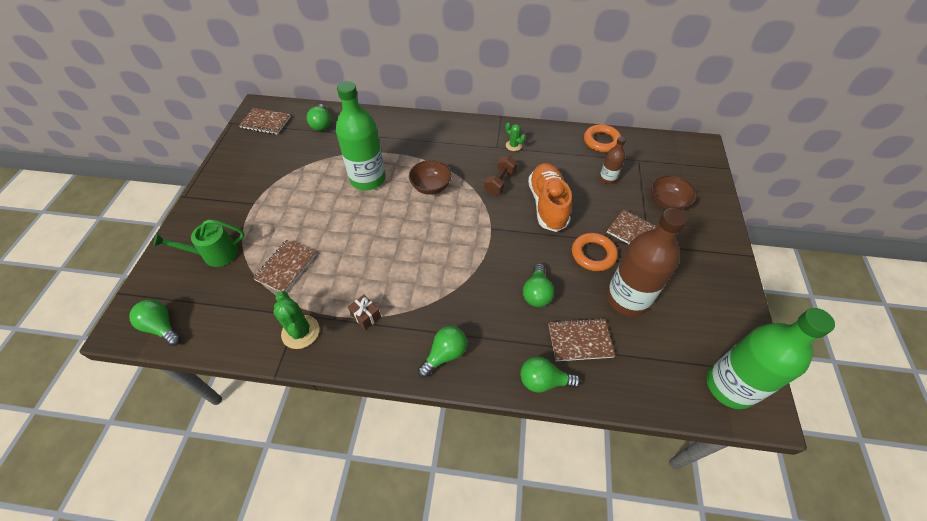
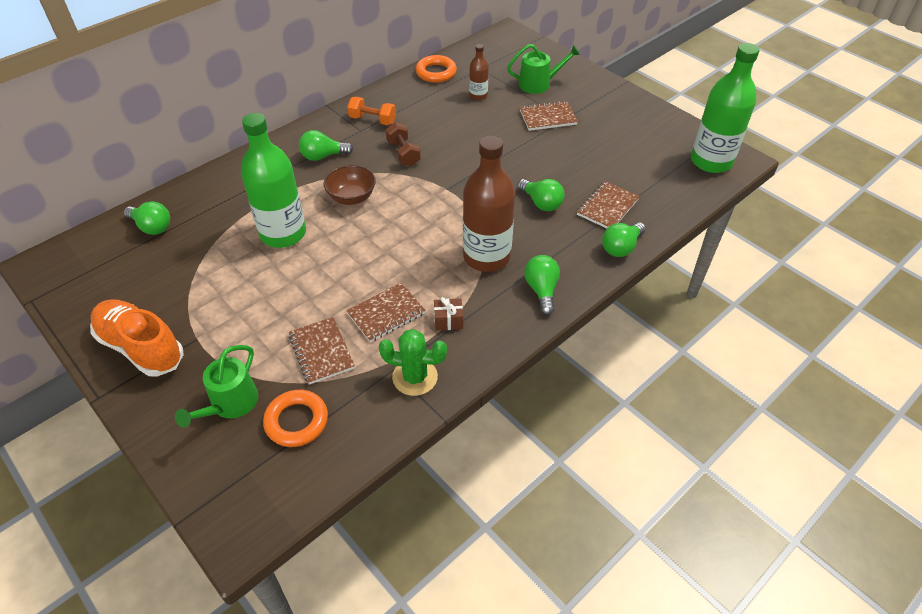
camera: 50 degrees left, 5 degrees down
(162, 327) = (280, 495): green light bulb -> green light bulb (323, 156)
(266, 122) = (77, 270): brown notebook -> brown notebook (386, 313)
(513, 145) = (372, 120): green cactus -> orange dumbbell
(547, 205) = (463, 143): orange shoe -> orange shoe (141, 347)
(593, 254) = (540, 151): orange ring -> orange ring (296, 421)
(627, 299) = (598, 160): brown bottle -> brown bottle (486, 257)
(667, 203) = (538, 84): brown bowl -> green watering can

